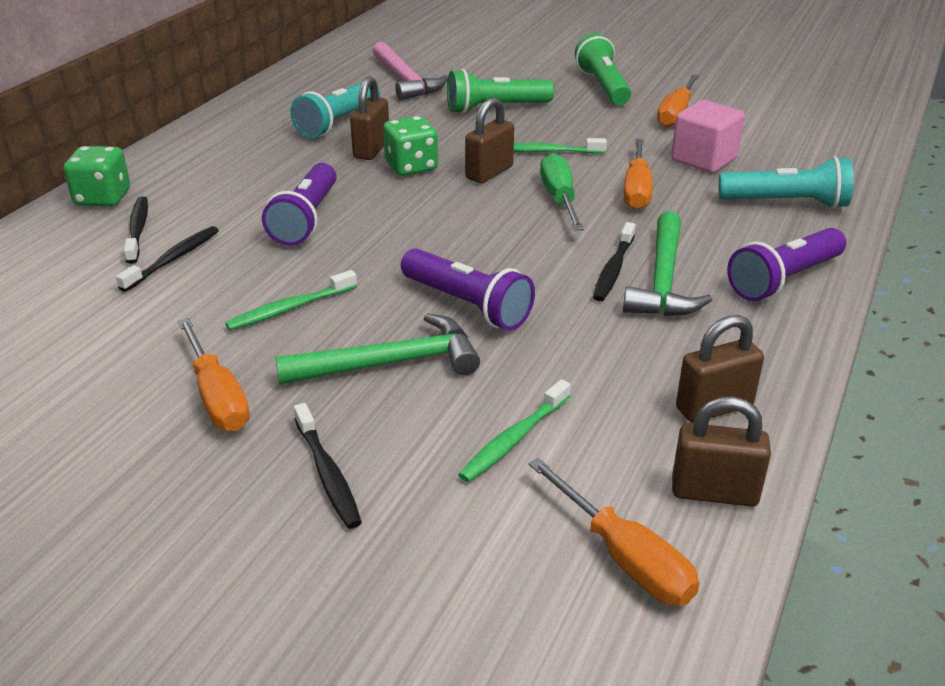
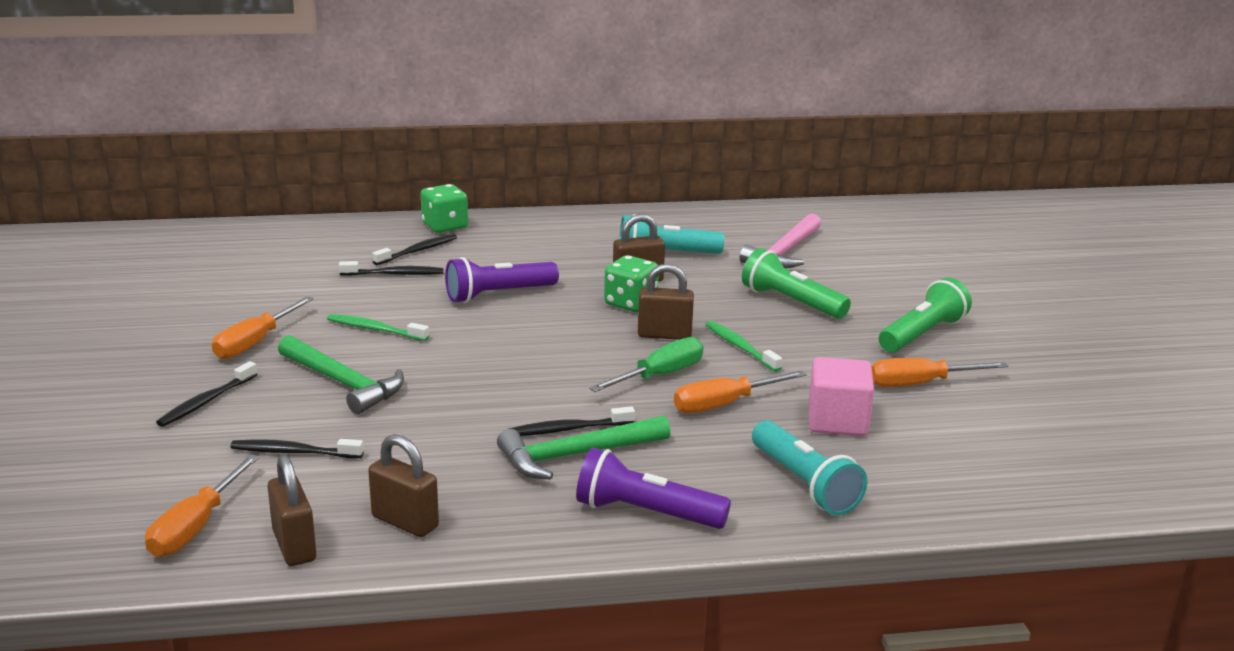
camera: 55 degrees right, 10 degrees down
(467, 305) = (446, 387): purple flashlight -> none
(514, 439) = (294, 452): green toothbrush -> black toothbrush

